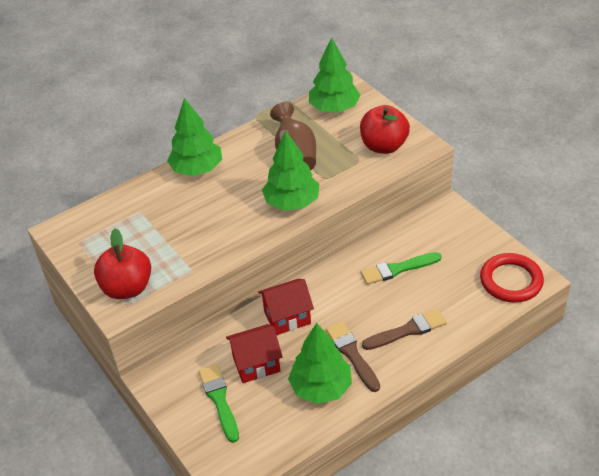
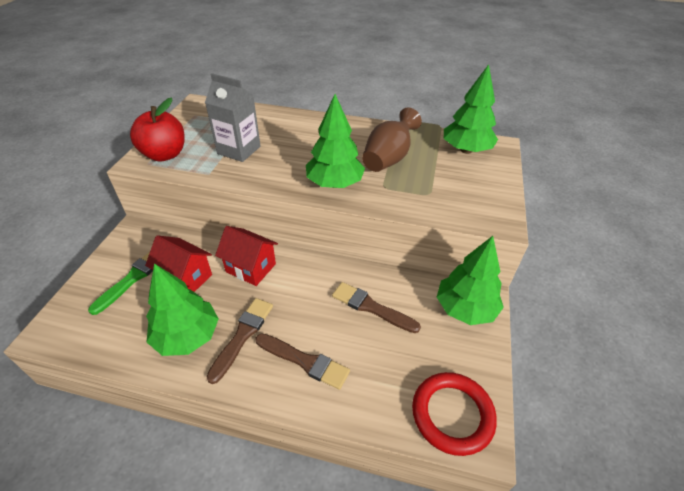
camera: 45 degrees right, 0 degrees up
(178, 236) = (239, 150): none -> grey carton
(197, 169) = (316, 124): green tree -> green tree (465, 309)
(384, 146) = (464, 198): red apple -> none
(397, 269) = (371, 307): green brush -> brown brush

